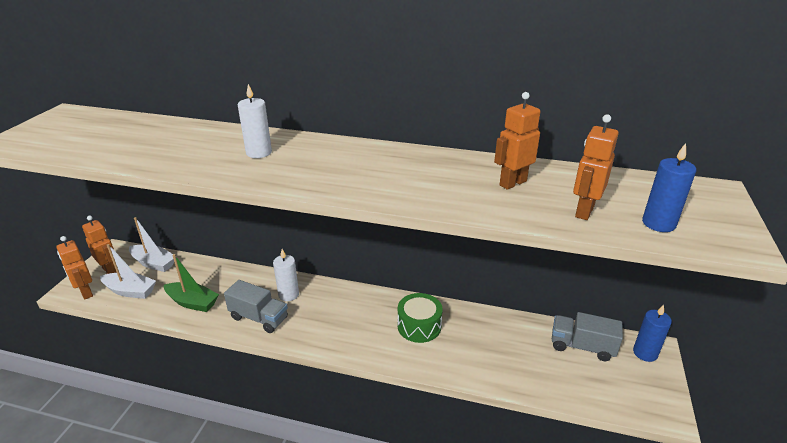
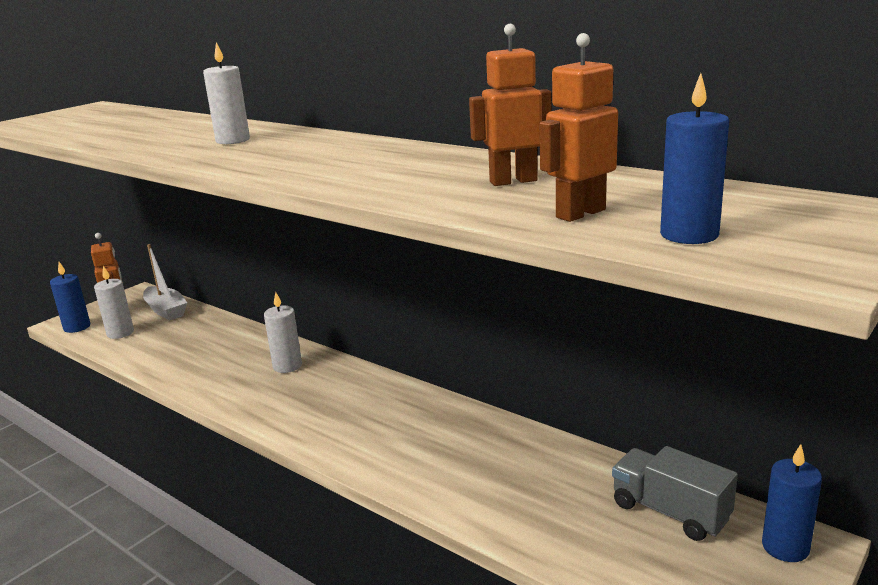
camera: 25 degrees right, 10 degrees down
(86, 292) = (77, 327): orange robot -> blue candle
(130, 291) = (120, 333): white boat -> white candle
(192, 302) = (173, 355): green boat -> none
(259, 318) = (232, 384): grey truck -> none
(419, 326) = (428, 432): green drum -> none

